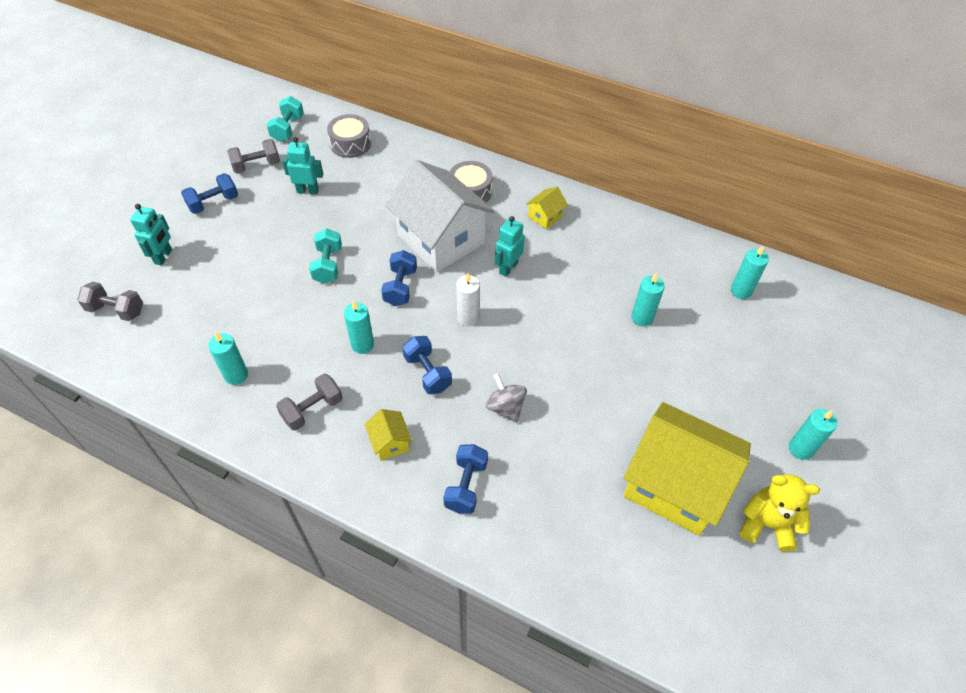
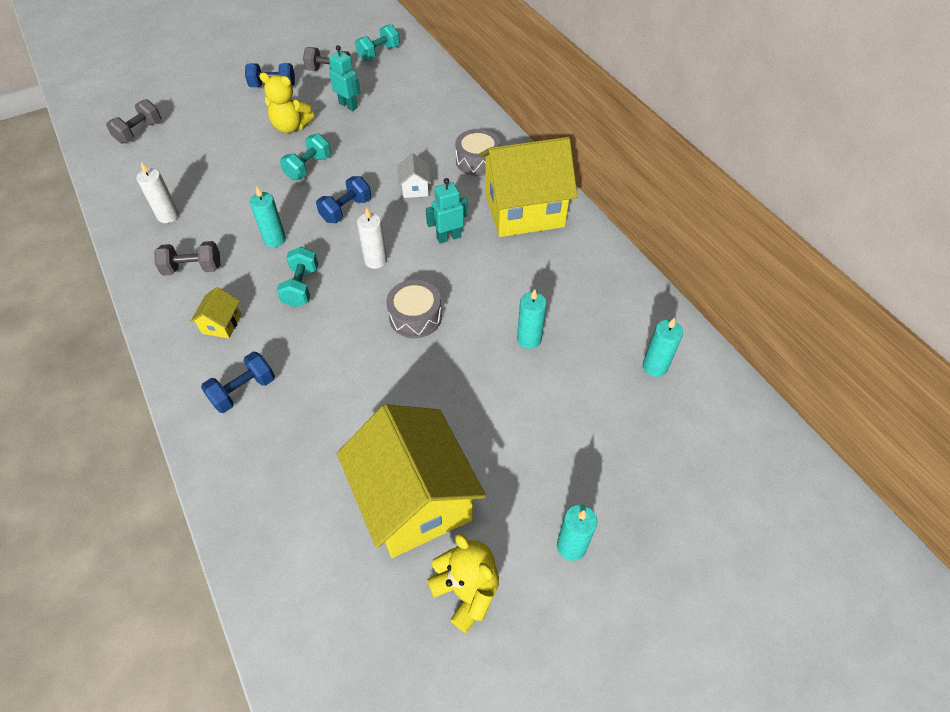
camera: 35 degrees right, 0 degrees up
(116, 310) = (139, 132): grey dumbbell -> grey dumbbell turned 75 degrees clockwise
(163, 256) = (204, 109): turquoise robot -> none
(236, 375) = (168, 216): turquoise candle -> white candle
(272, 235) = (291, 127): none -> yellow teddy bear
(350, 144) = (416, 83): grey drum -> grey drum (415, 317)
(427, 373) = (301, 287): blue dumbbell -> turquoise dumbbell
(441, 239) = (415, 188): white house -> white house, size x0.41
(505, 407) = (335, 348): grey spinning top -> none
(545, 216) = (524, 210): yellow house -> yellow house, size x2.46

